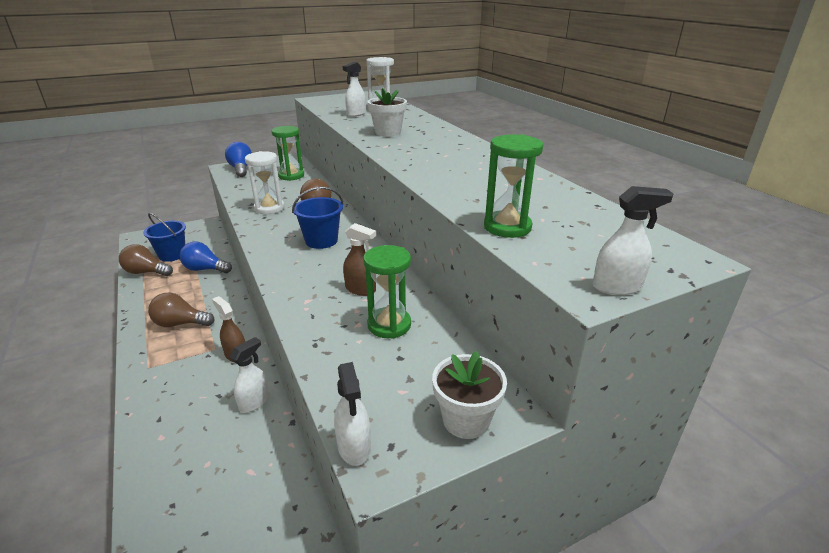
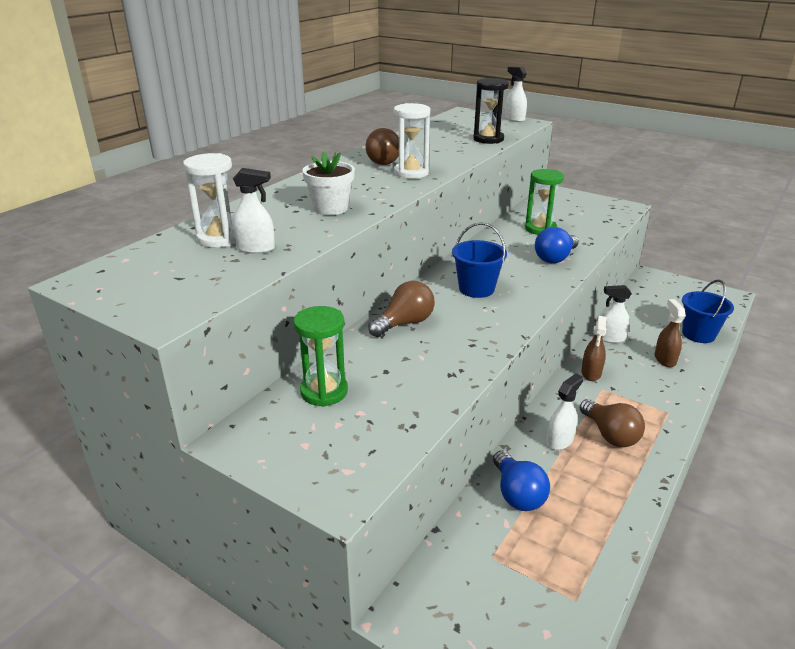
camera: 120 degrees left, 0 degrees up
(146, 272) = (590, 556): brown light bulb -> brown light bulb (381, 161)
(172, 255) = (528, 567): blue bucket -> blue bucket (698, 334)
(241, 169) = (337, 468): blue light bulb -> blue light bulb (555, 258)
(269, 208) = (448, 352): white hourglass -> white hourglass (411, 173)
(354, 447) = (627, 213): white spray bottle -> white spray bottle (560, 440)
(361, 289) = (520, 248): brown spray bottle -> brown spray bottle (665, 359)
(466, 420) = (573, 198): white flower pot -> none
(507, 227) = (488, 139): green hourglass -> black hourglass

